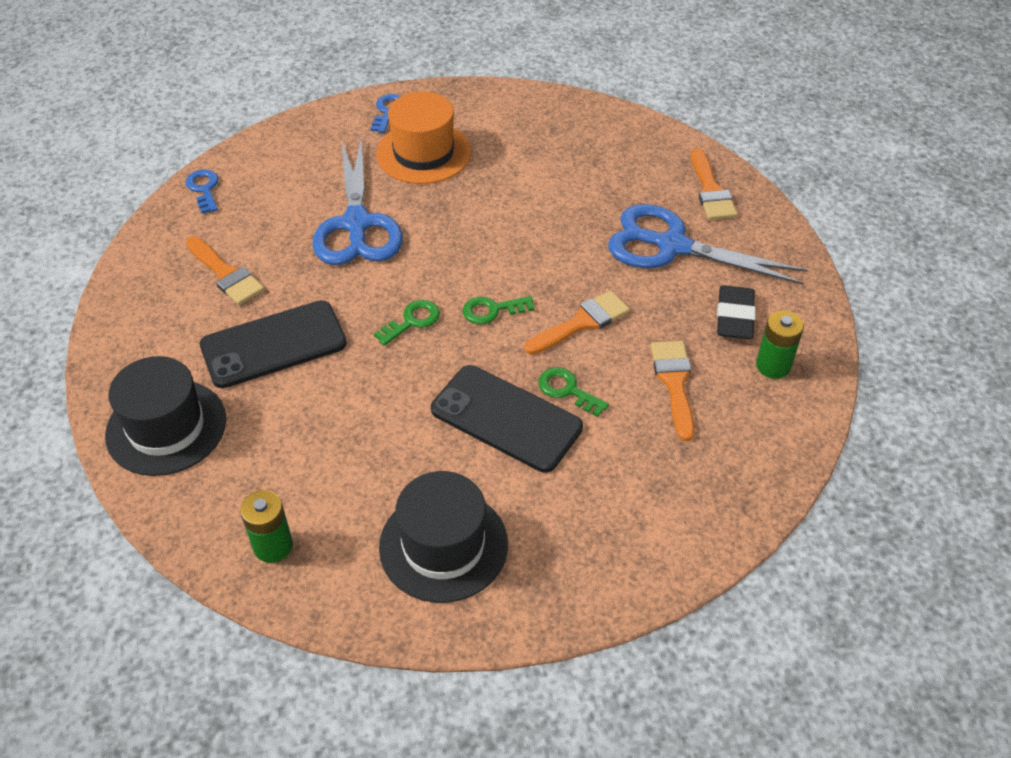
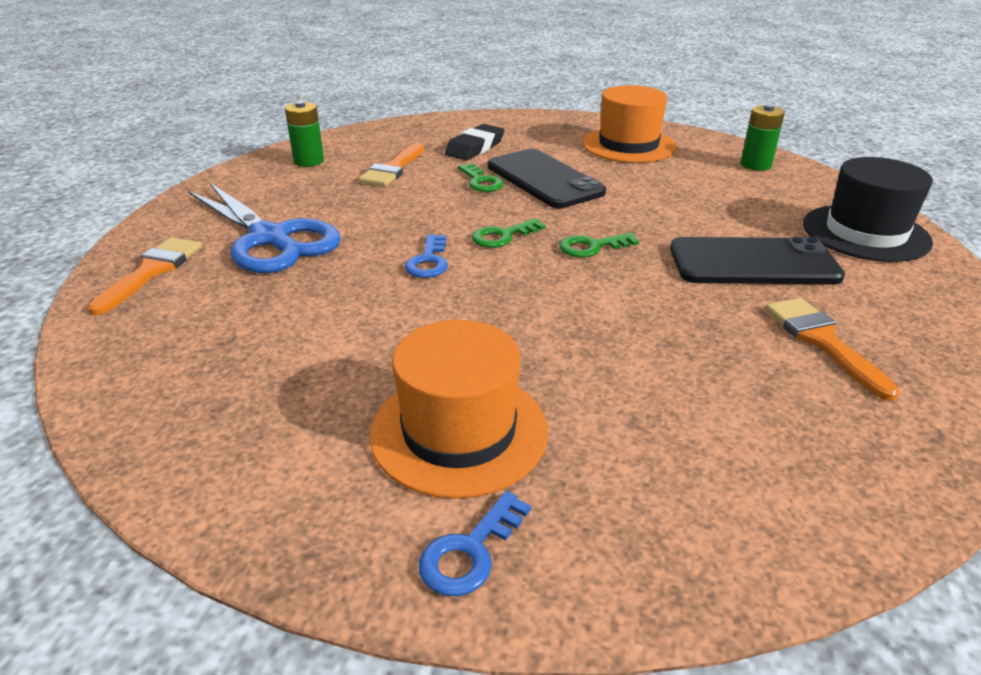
camera: 155 degrees left, 15 degrees down
(204, 189) = (891, 486): blue key -> blue key (429, 261)
(357, 224) = (619, 353): blue scissors -> none
(443, 545) = (628, 145): black hat -> orange hat
(492, 310) = (503, 236): green key -> green key turned 135 degrees clockwise
(582, 323) = (426, 211): orange brush -> none
(734, 317) = (293, 187): black eraser -> black eraser (475, 147)

